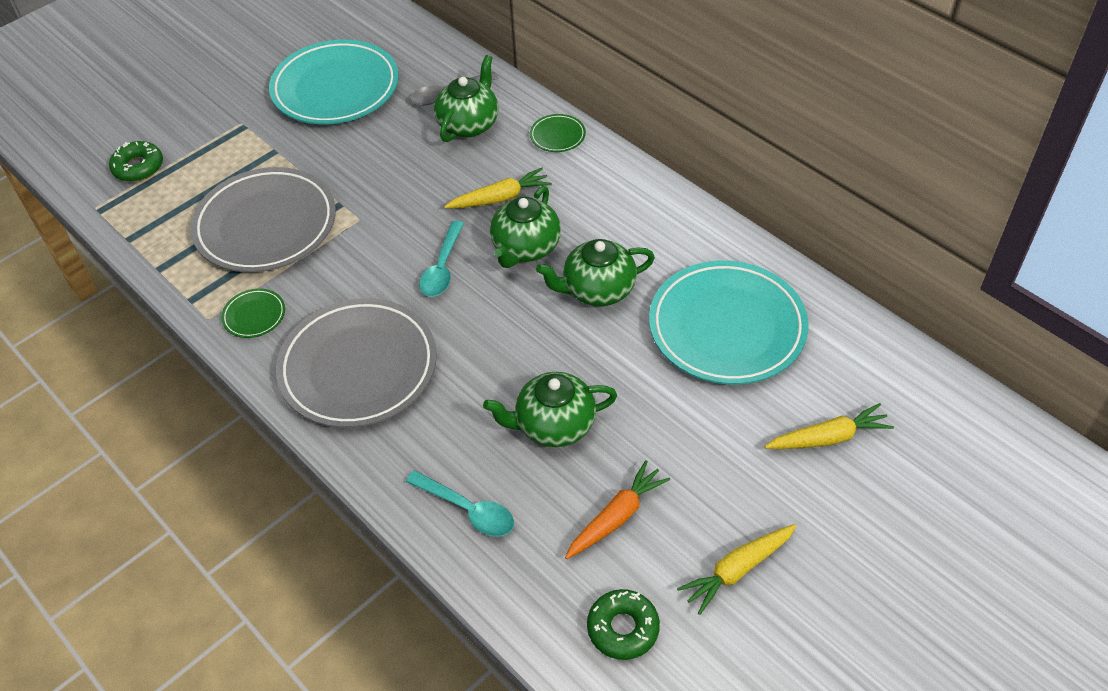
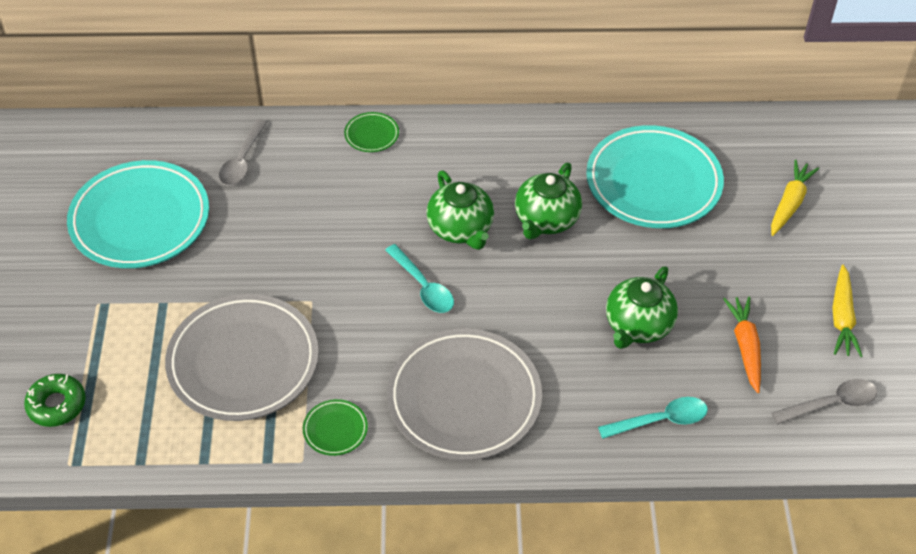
camera: 50 degrees left, 0 degrees up
(469, 124) = (293, 172): green teapot -> none
(500, 198) = (394, 208): yellow carrot -> none
(623, 628) = (831, 404): green donut -> grey spoon

